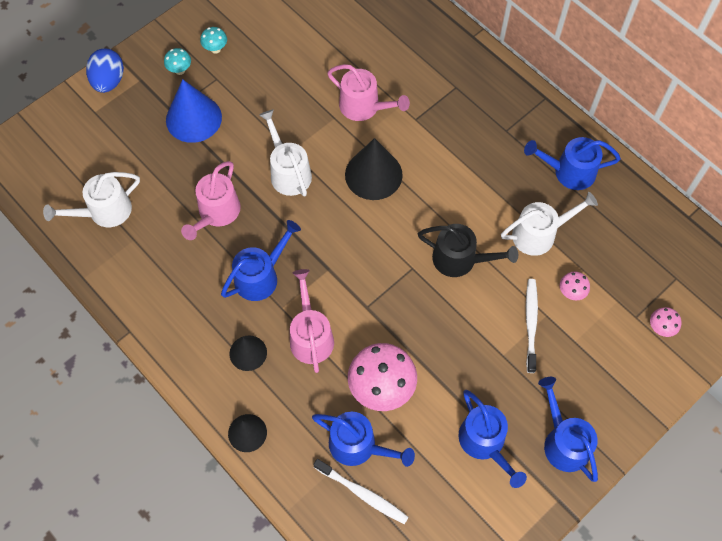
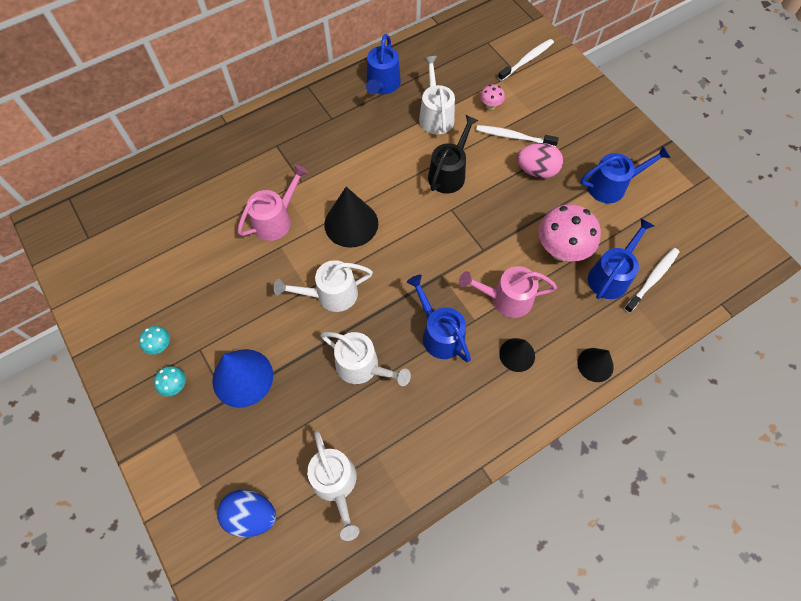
camera: 80 degrees left, 0 degrees up
(109, 81) = (164, 467): blue egg -> blue egg (251, 515)
(216, 213) = (362, 366): pink watering can -> white watering can
(486, 354) = (536, 171): none -> pink egg
(563, 442) = (613, 136): blue watering can -> none
(660, 328) = (527, 60): pink mushroom -> white toothbrush

